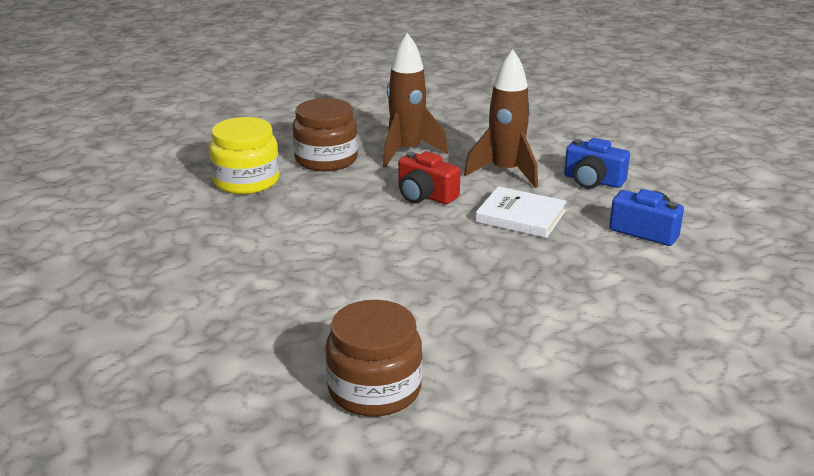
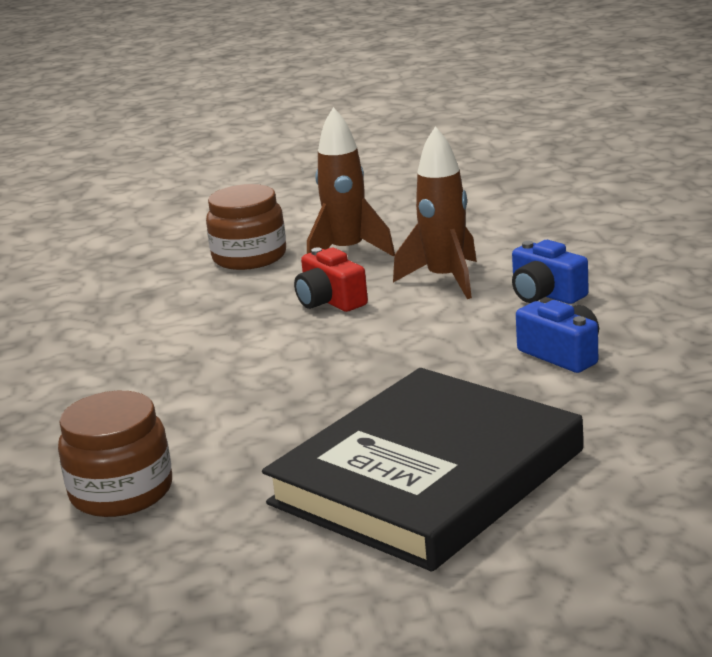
camera: 20 degrees right, 5 degrees down
(246, 181) = (146, 276): yellow jar -> none
(521, 216) = (423, 329): white book -> none
(625, 348) = (427, 477): none -> black book

